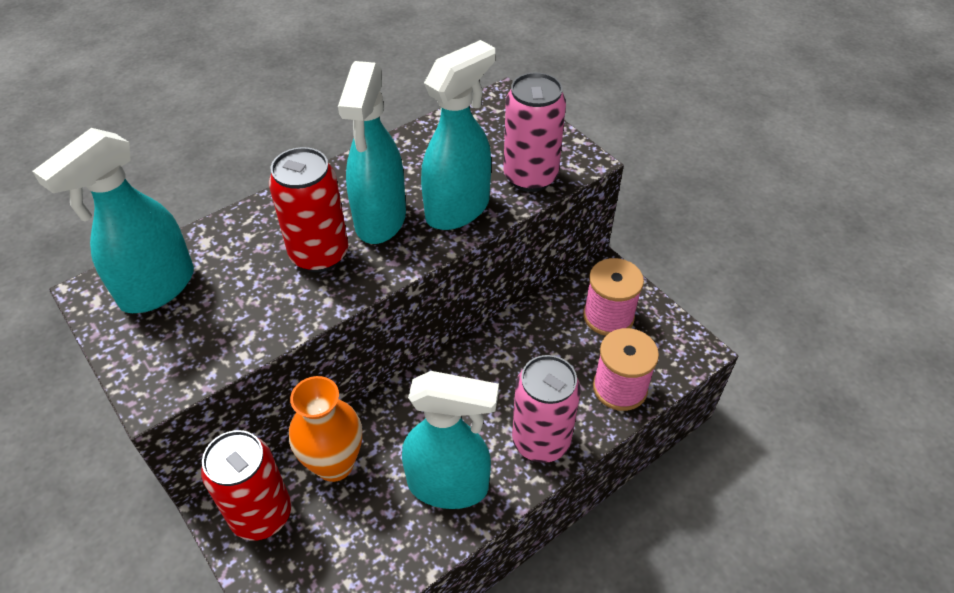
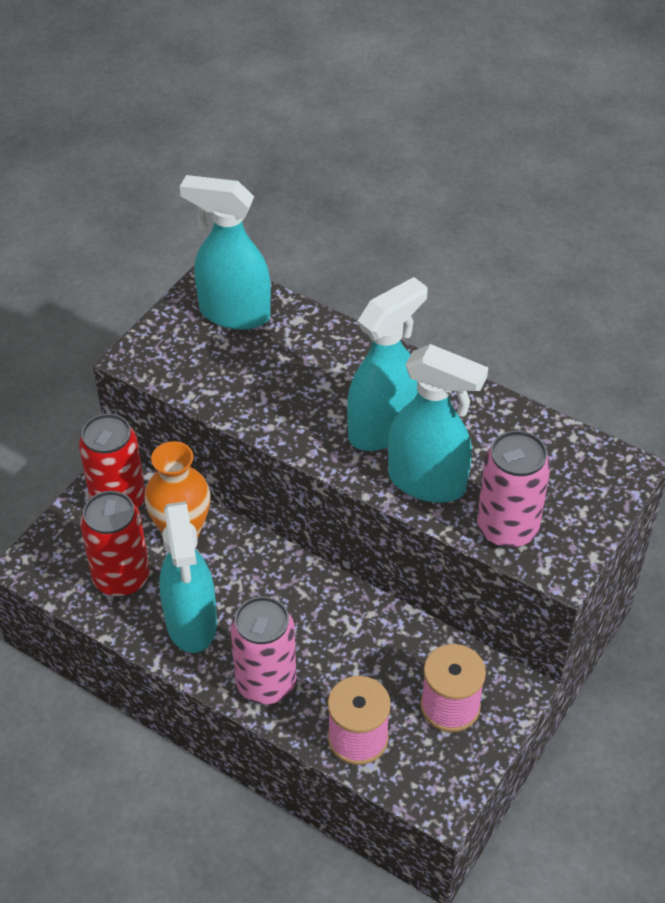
camera: 70 degrees right, 0 degrees up
(319, 254) = (319, 401): red can -> red can (121, 578)
(380, 220) = (382, 428): turquoise spray bottle -> turquoise spray bottle turned 150 degrees clockwise

